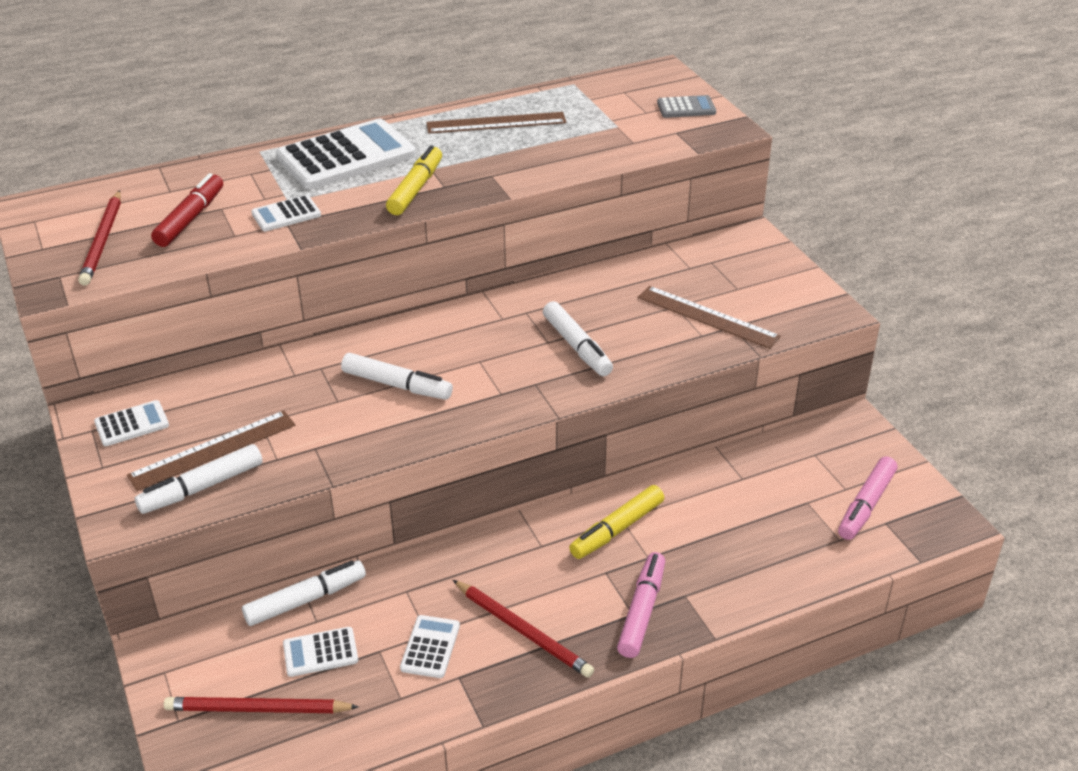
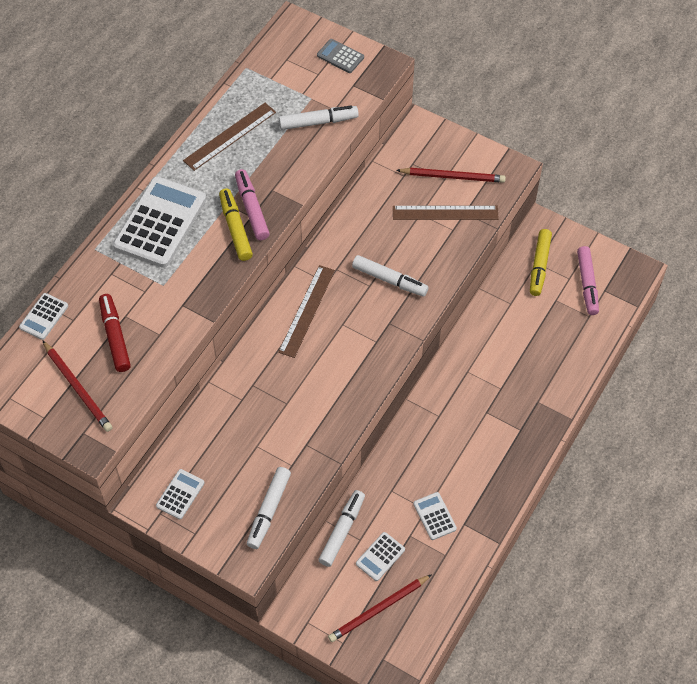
camera: 35 degrees left, 20 degrees up
(213, 450) = (248, 482): brown ruler -> brown ruler (307, 311)
(286, 214) = (174, 298): white calculator -> white calculator (44, 316)
(397, 385) = (310, 371): white marker -> white marker (318, 122)
(523, 631) = (473, 476): red pencil -> red pencil (453, 176)
(617, 529) = (471, 380): yellow marker -> yellow marker (539, 266)
(641, 611) = (524, 425): pink marker -> pink marker (252, 209)
(686, 108) = (340, 56): grey calculator -> grey calculator turned 105 degrees counterclockwise

